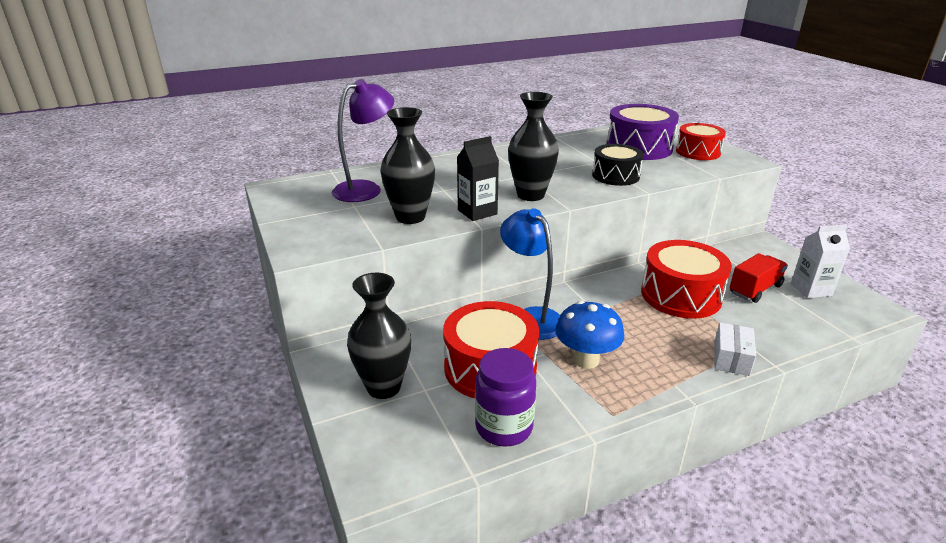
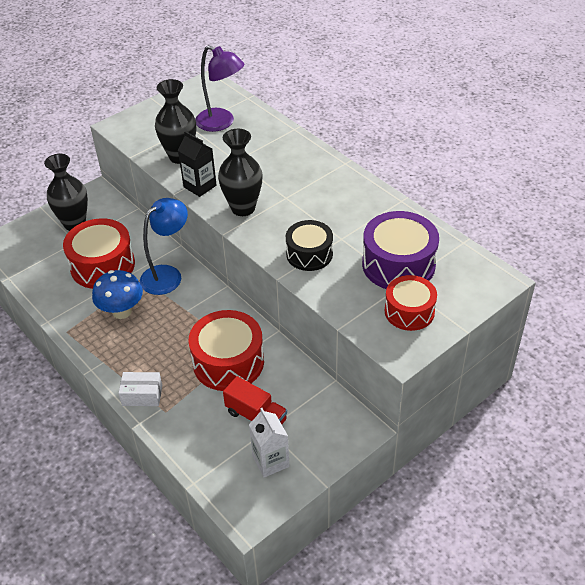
camera: 75 degrees right, 15 degrees up
(504, 427) = (47, 283): purple jar -> none

